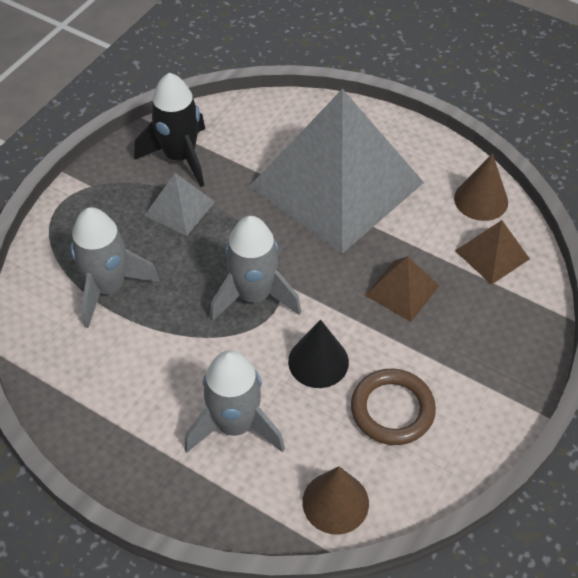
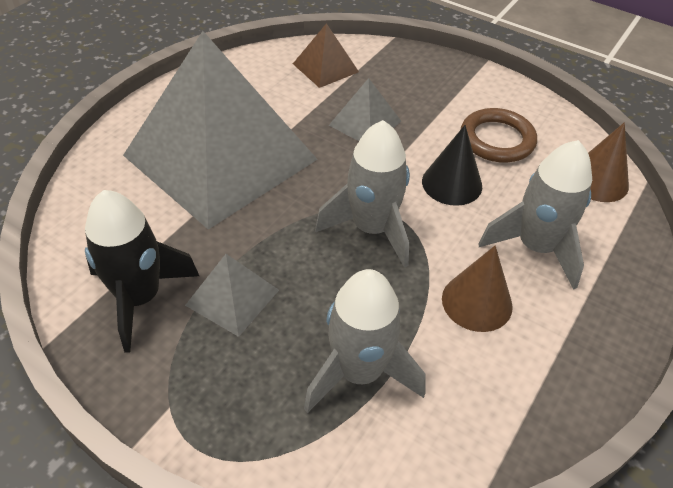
camera: 90 degrees left, 5 degrees down
(402, 290) = (365, 123): brown pyramid -> grey pyramid
(481, 200) = (260, 66): brown cone -> brown cone (477, 302)

